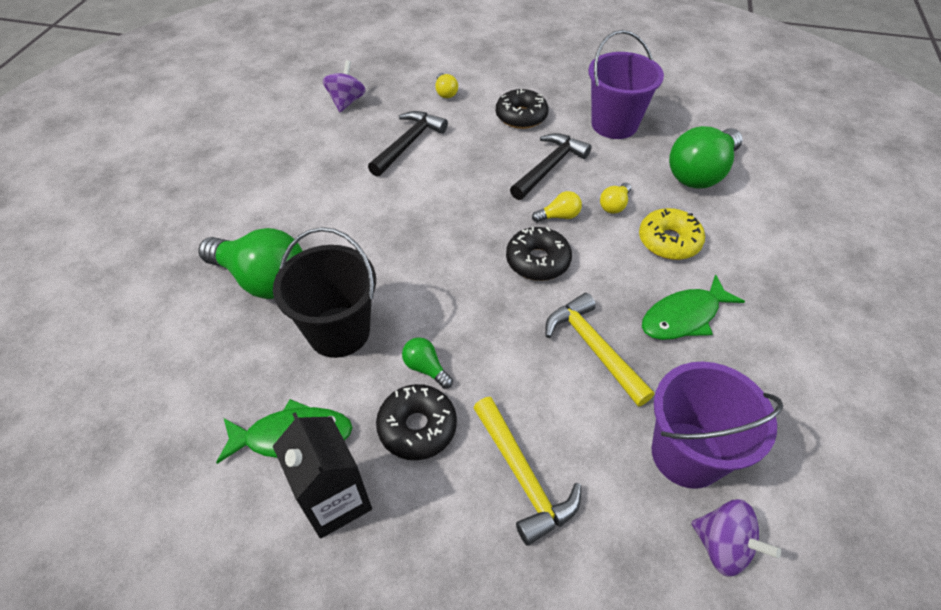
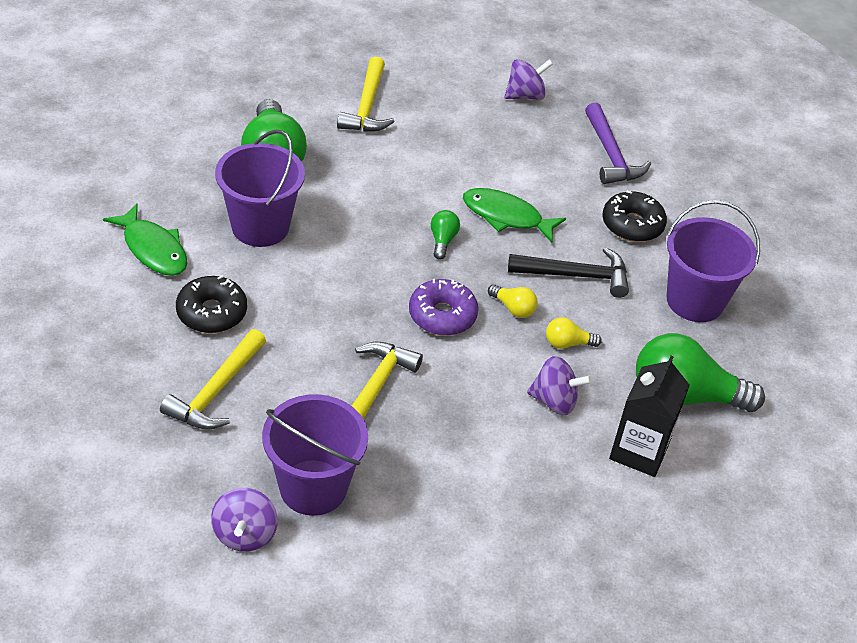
camera: 50 degrees right, 5 degrees down
(267, 189) = (367, 106): none -> yellow hammer
(335, 500) = (122, 296): black carton -> black carton (639, 451)
(339, 331) = (260, 226): black bucket -> purple bucket
(408, 144) = (509, 164): black hammer -> none
(426, 368) = (268, 293): green light bulb -> green light bulb (442, 240)
(445, 92) = (611, 155): yellow light bulb -> purple hammer
(537, 261) = (442, 315): black donut -> purple donut
(669, 241) = (554, 401): yellow donut -> purple spinning top
(684, 317) = (464, 442): green fish -> green fish (506, 216)

